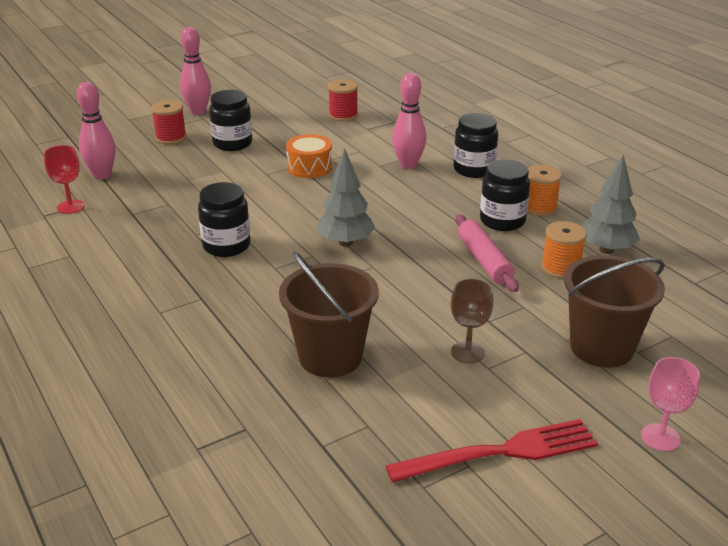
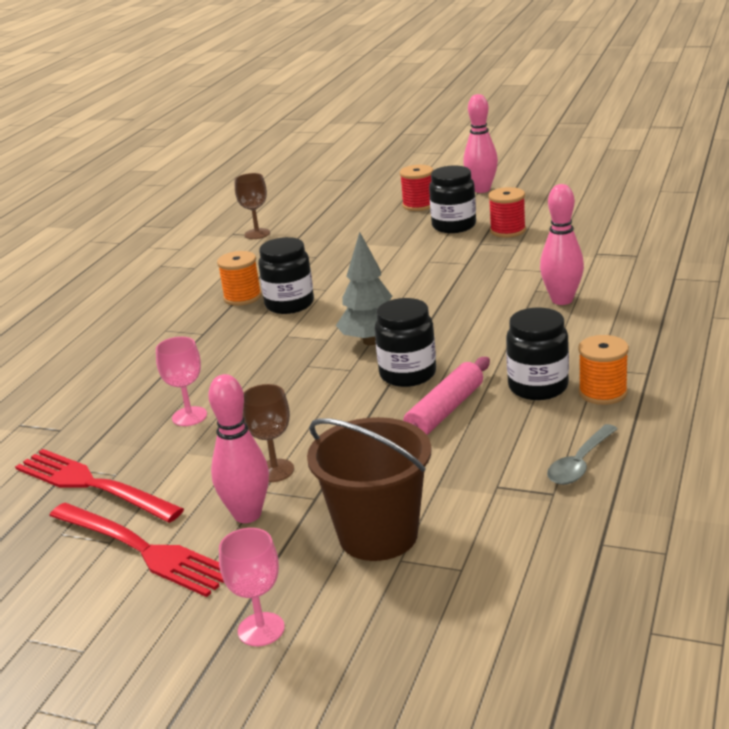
camera: 55 degrees right, 5 degrees down
(70, 207) = (257, 234): red goblet -> brown goblet
(102, 175) = (318, 218): pink bowling pin -> pink bowling pin (247, 515)
(309, 167) = (472, 268): orange drum -> none
(330, 357) = (189, 416): brown bucket -> pink goblet
(343, 115) = (599, 233): red spool -> red spool (507, 230)
(368, 444) = (91, 485): none -> red fork
(474, 169) = (617, 329): black jar -> black jar (408, 374)
(560, 268) = (497, 454): orange spool -> orange spool (242, 297)
(606, 250) = (580, 463): grey tree -> grey spoon

